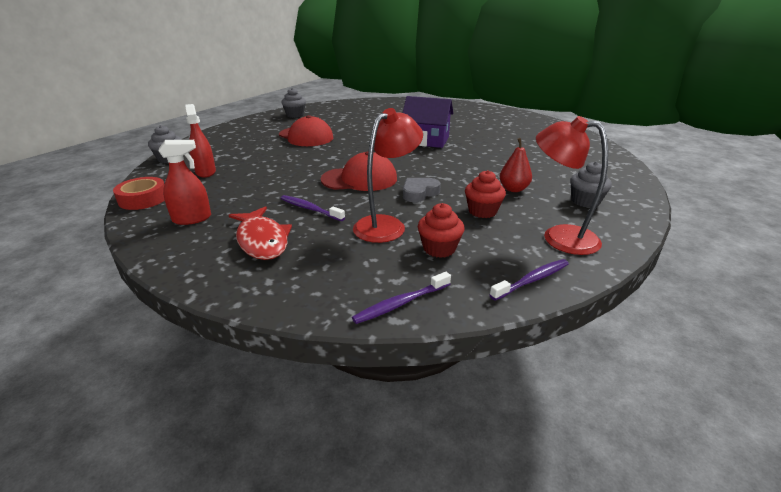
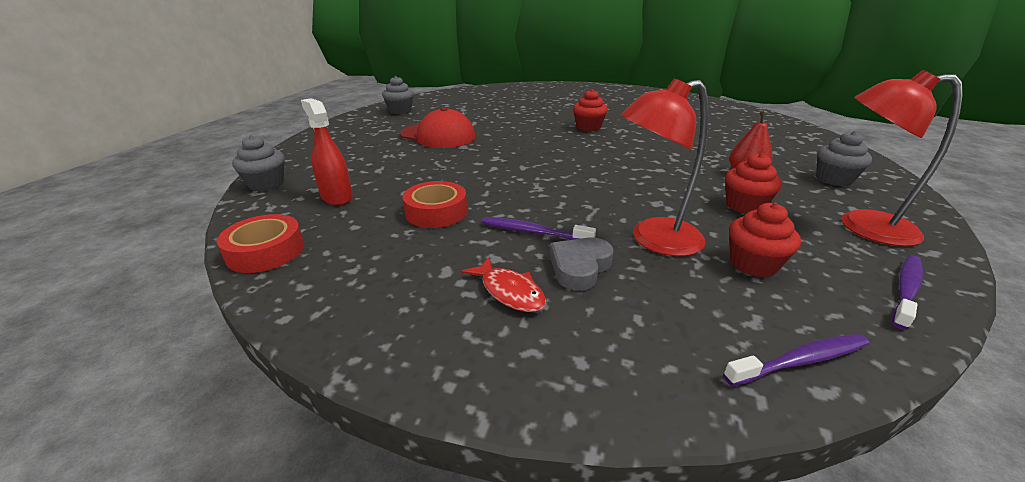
camera: 15 degrees left, 0 degrees up
(192, 219) = (371, 273): red spray bottle -> none
(259, 189) = (436, 212): none -> red tape
(262, 240) = (509, 292): red fish -> red fish, size x0.62
(359, 179) = (558, 182): red cap -> none
(386, 225) = (654, 240): red lamp -> red lamp turned 135 degrees counterclockwise
(401, 303) = (800, 361): purple toothbrush -> purple toothbrush turned 150 degrees counterclockwise
(419, 193) = (648, 192): grey heart -> grey heart (579, 267)
(426, 140) = (588, 127): purple house -> red cupcake

